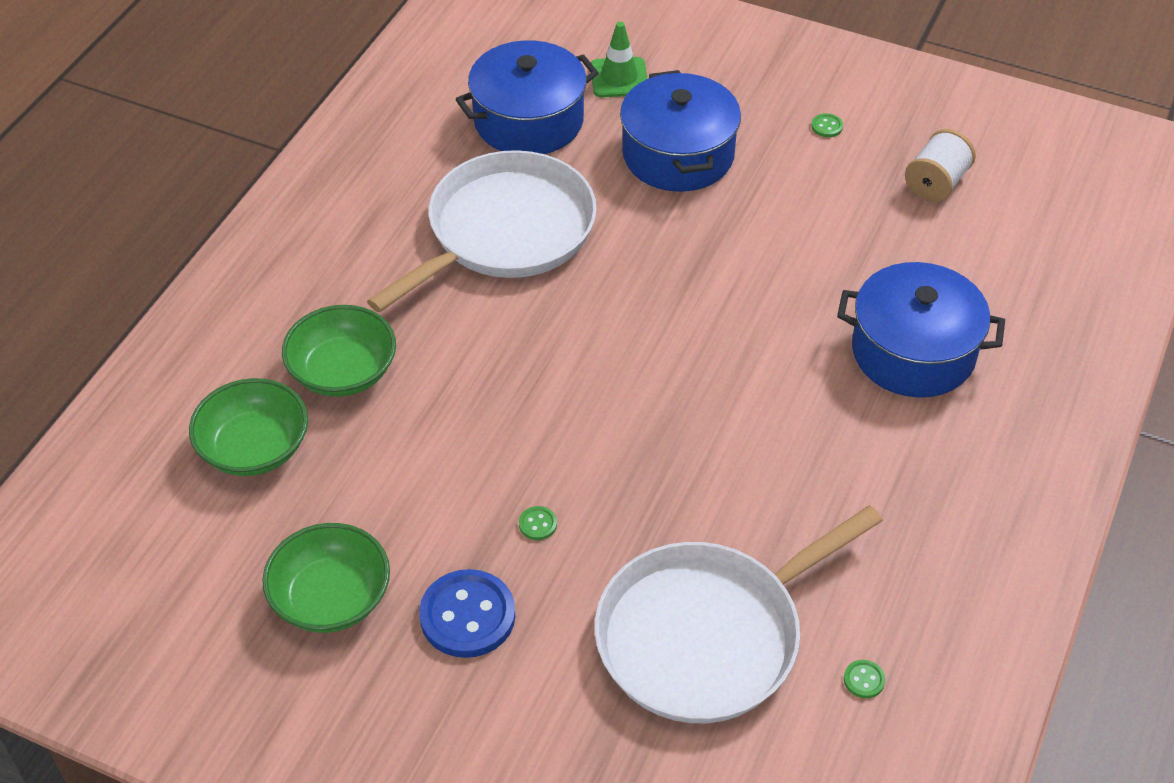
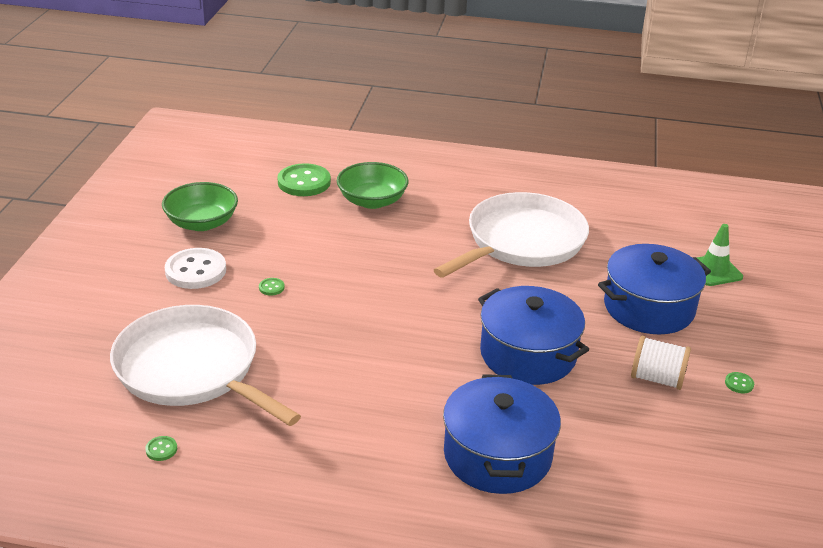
camera: 75 degrees right, 15 degrees down
(254, 448) = (304, 182): green bowl -> green button
(467, 616) = (195, 271): blue button -> white button
(504, 232) = (521, 242): white pan -> white pan turned 75 degrees counterclockwise
(528, 121) = (637, 237): blue pot -> blue pot (528, 354)
(936, 183) = (713, 457): white spool -> white spool (657, 379)

